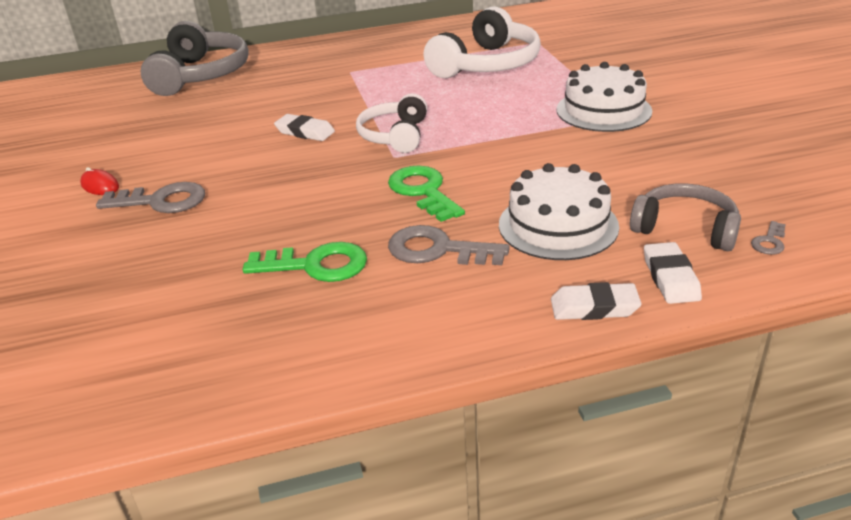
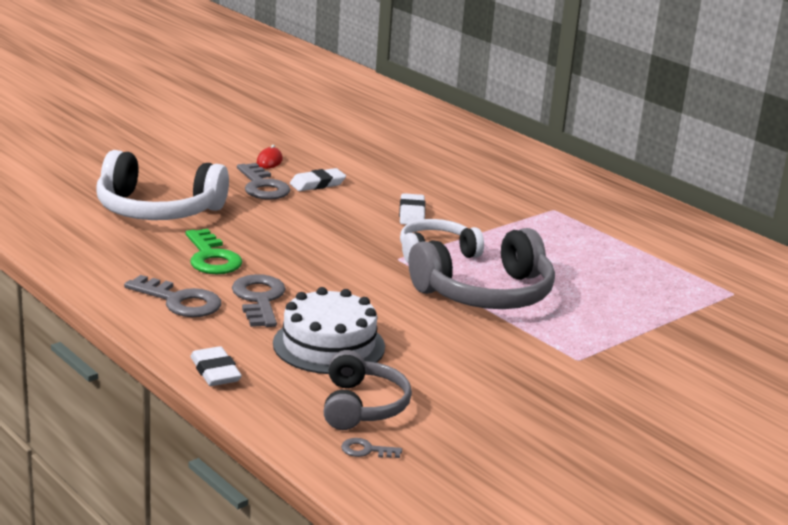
camera: 60 degrees right, 10 degrees down
(200, 75) = (482, 149): grey headphones -> grey headphones (486, 293)
(413, 306) = (180, 301): none -> grey key
(423, 191) = (345, 280): green key -> none
(486, 64) = (639, 272): white headphones -> white headphones (157, 210)
(603, 110) = (582, 348): white cake -> none
(670, 278) = (276, 402): white eraser -> white eraser (317, 184)

